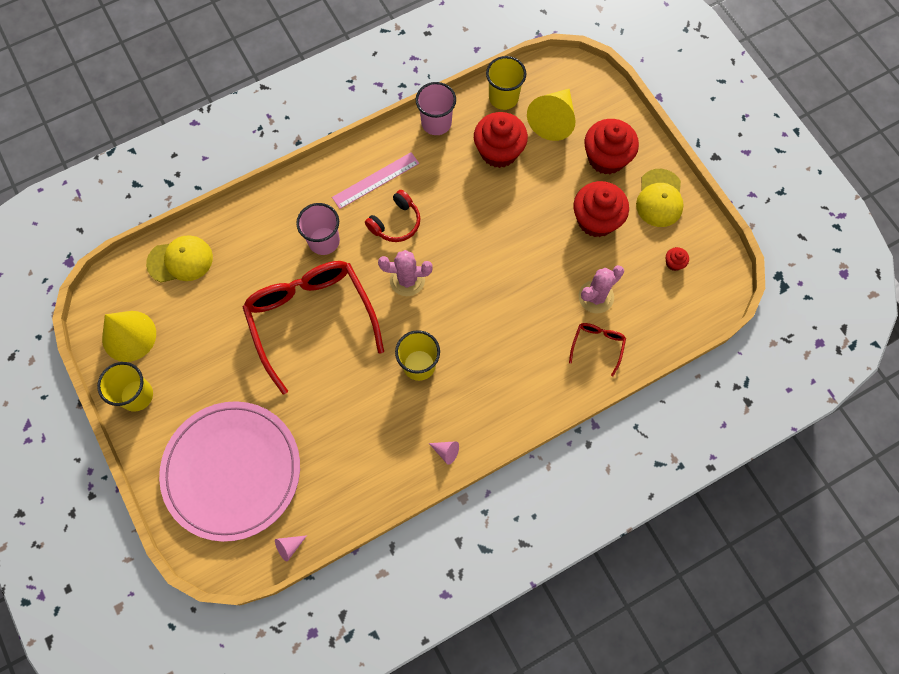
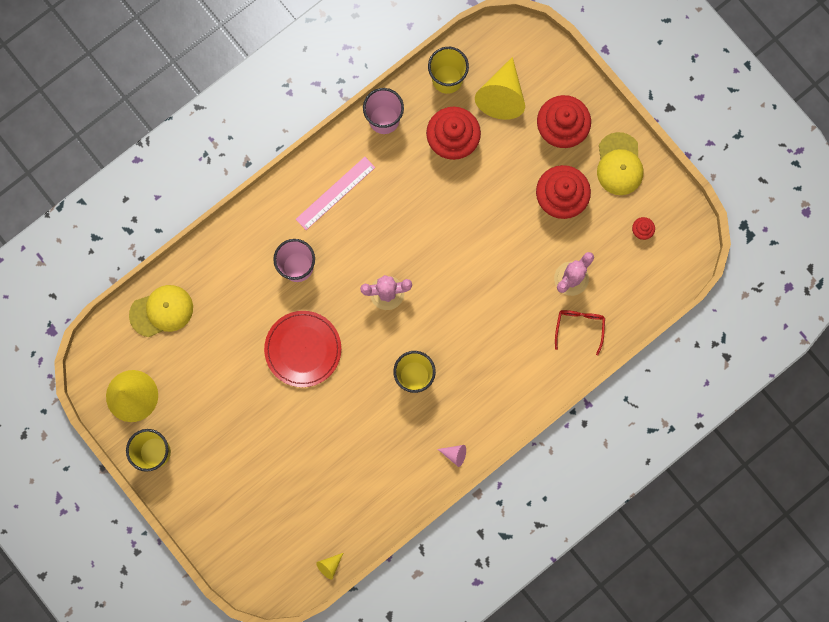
camera: 10 degrees left, 10 degrees up
(232, 471) = (261, 507): pink plate -> none
(289, 547) = (329, 565): pink cone -> yellow cone
(311, 320) = (303, 349): red glasses -> red plate
(395, 223) = (364, 235): red headphones -> none

